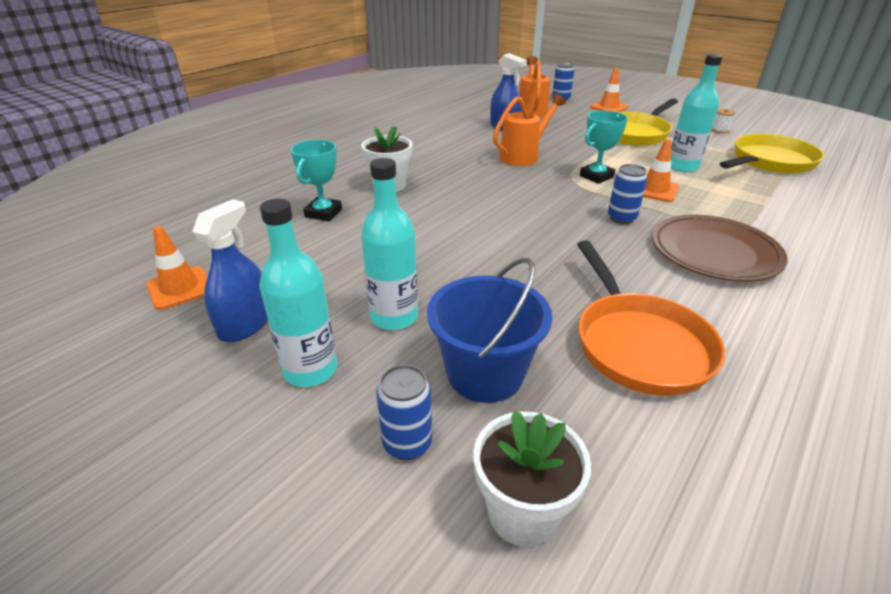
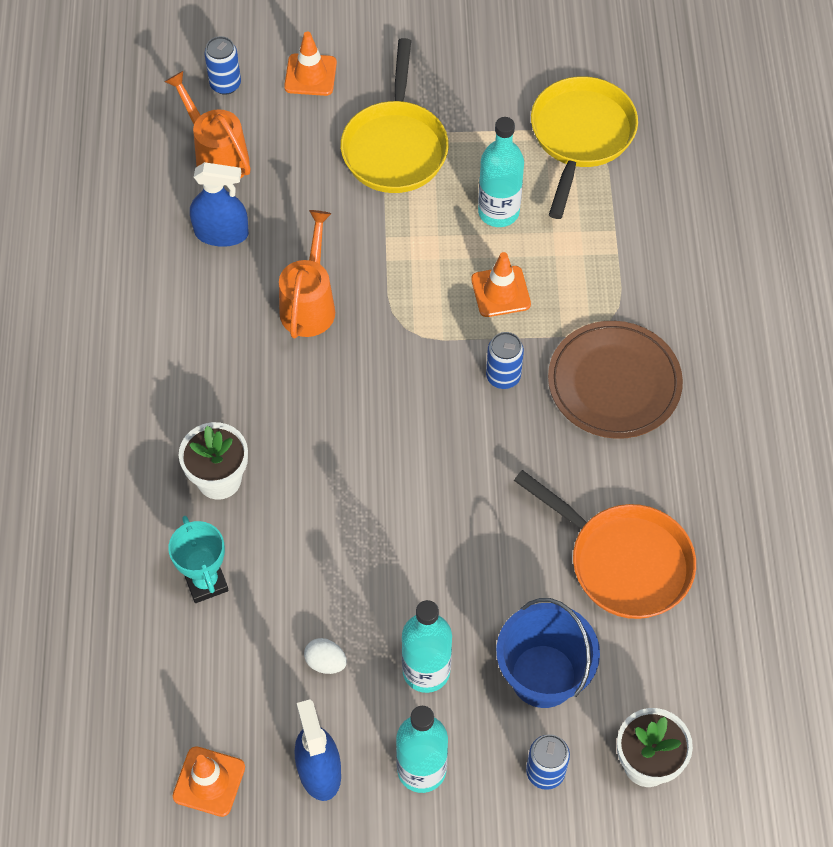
camera: 40 degrees left, 25 degrees up
(335, 276) = (326, 662): none -> white egg
(596, 176) = (424, 300): turquoise trophy -> none
(719, 130) = (488, 71): white spool -> none

